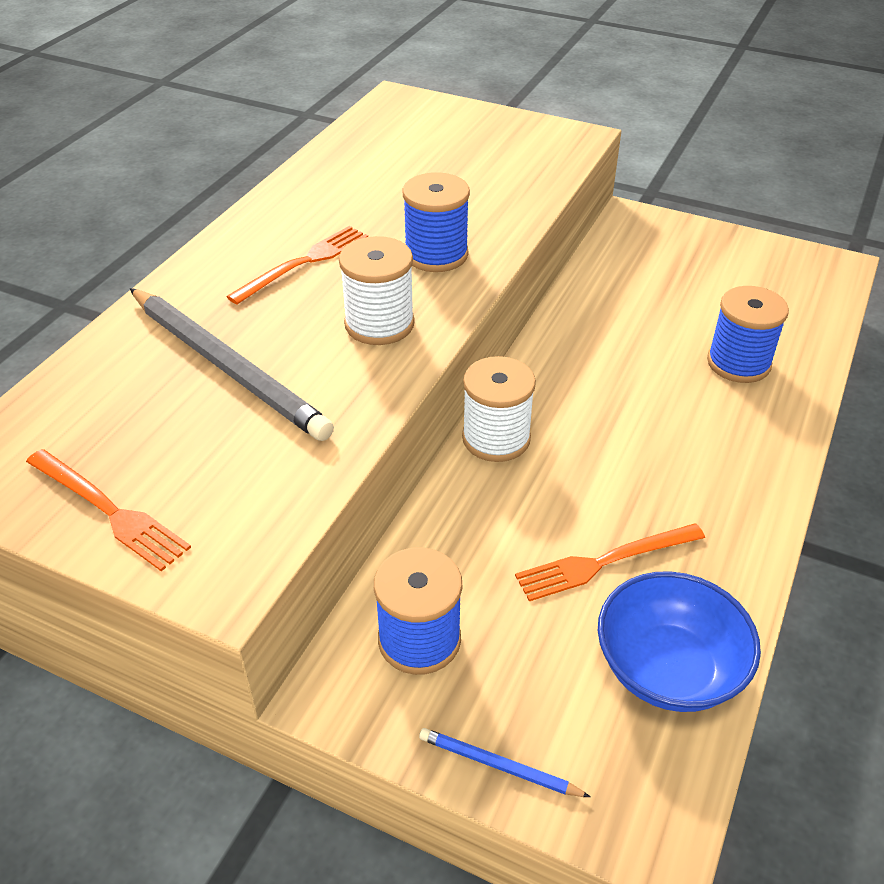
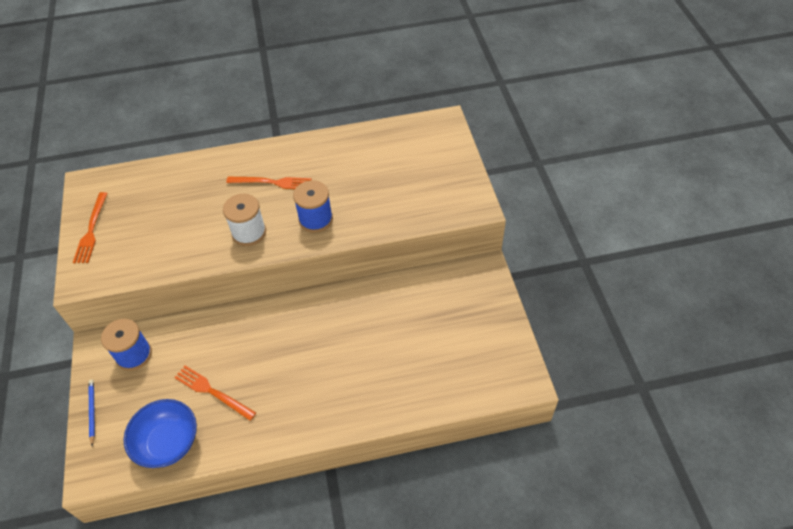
camera: 55 degrees right, 10 degrees up
(227, 366) = (187, 206): grey pencil -> none
(496, 438) = (261, 314): white spool -> none
(738, 363) = (390, 377): blue spool -> none

